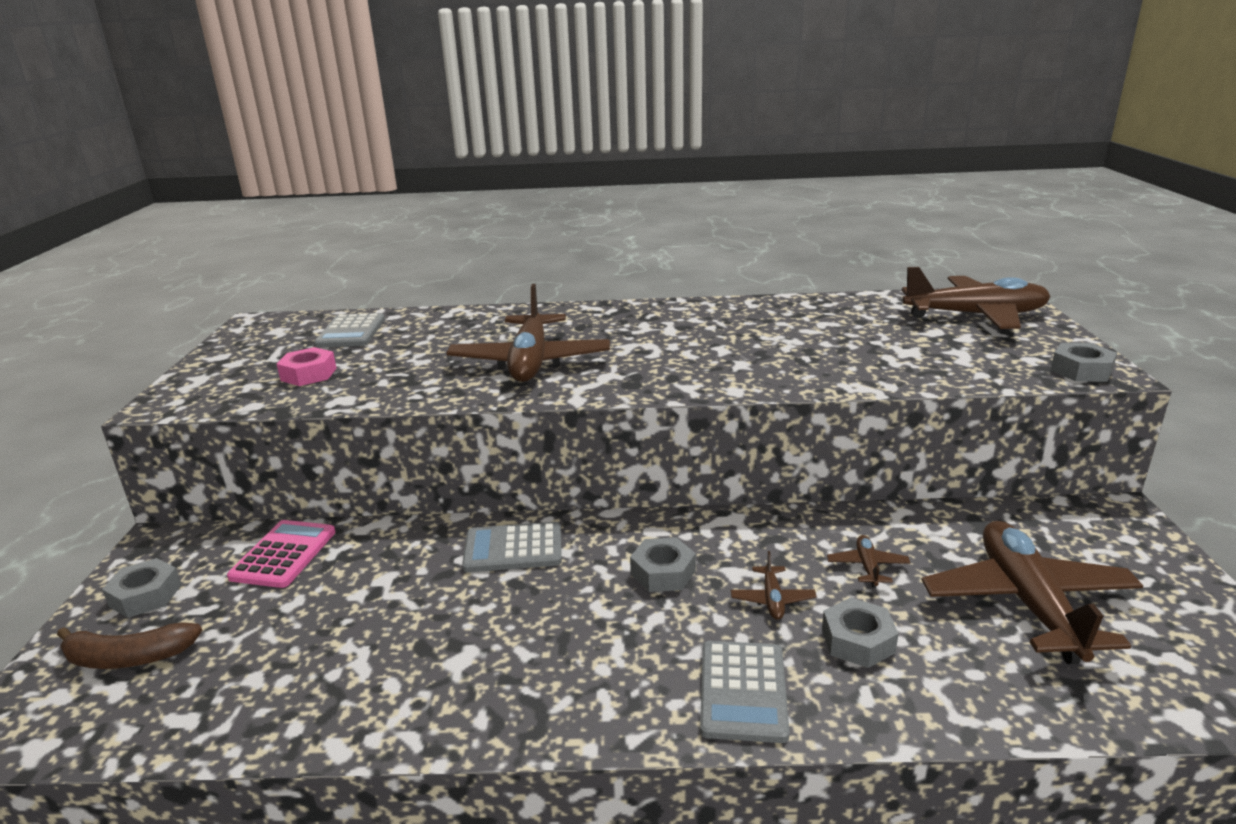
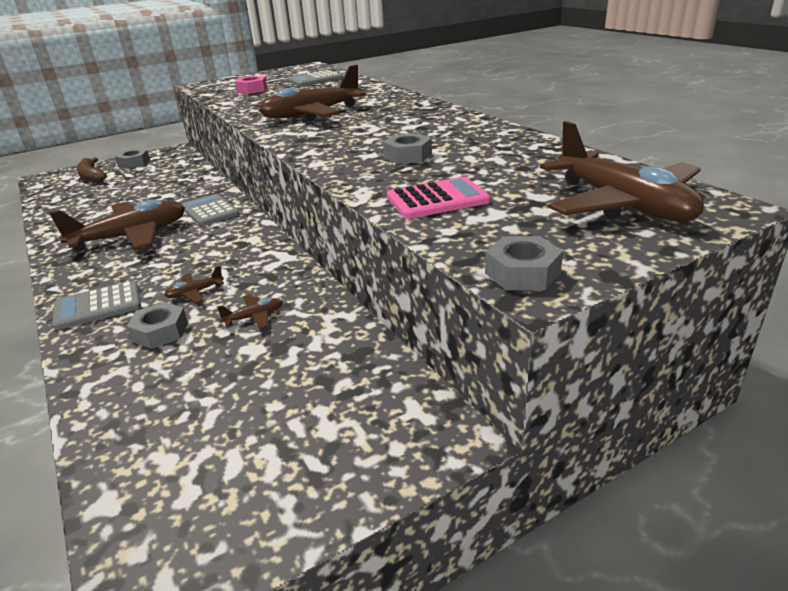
camera: 60 degrees right, 5 degrees up
(284, 554) = (176, 171): pink calculator -> pink calculator (437, 199)
(663, 572) = (207, 253): grey nut -> grey nut (408, 156)
(1028, 603) = (241, 397): brown plane -> brown plane (131, 236)

